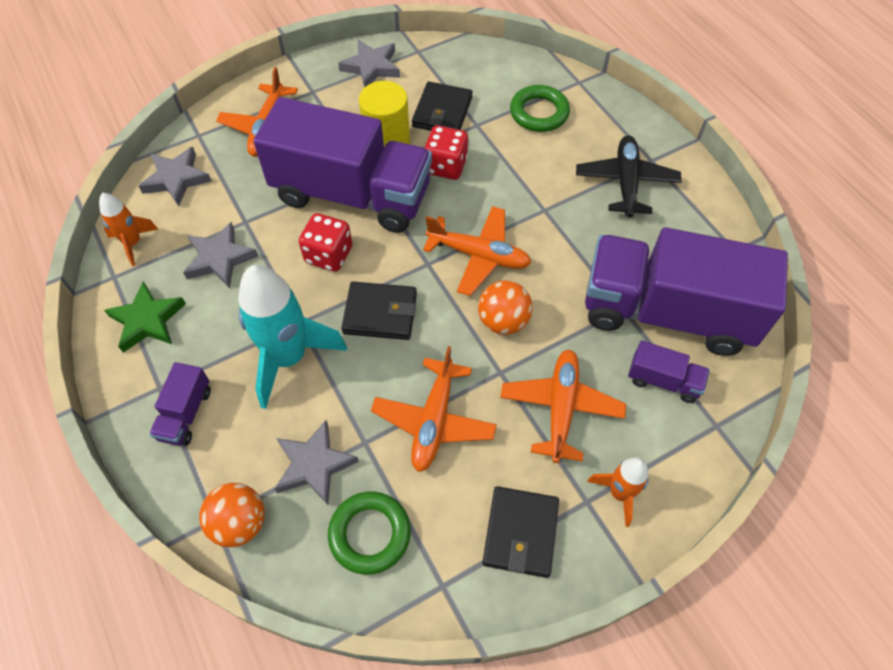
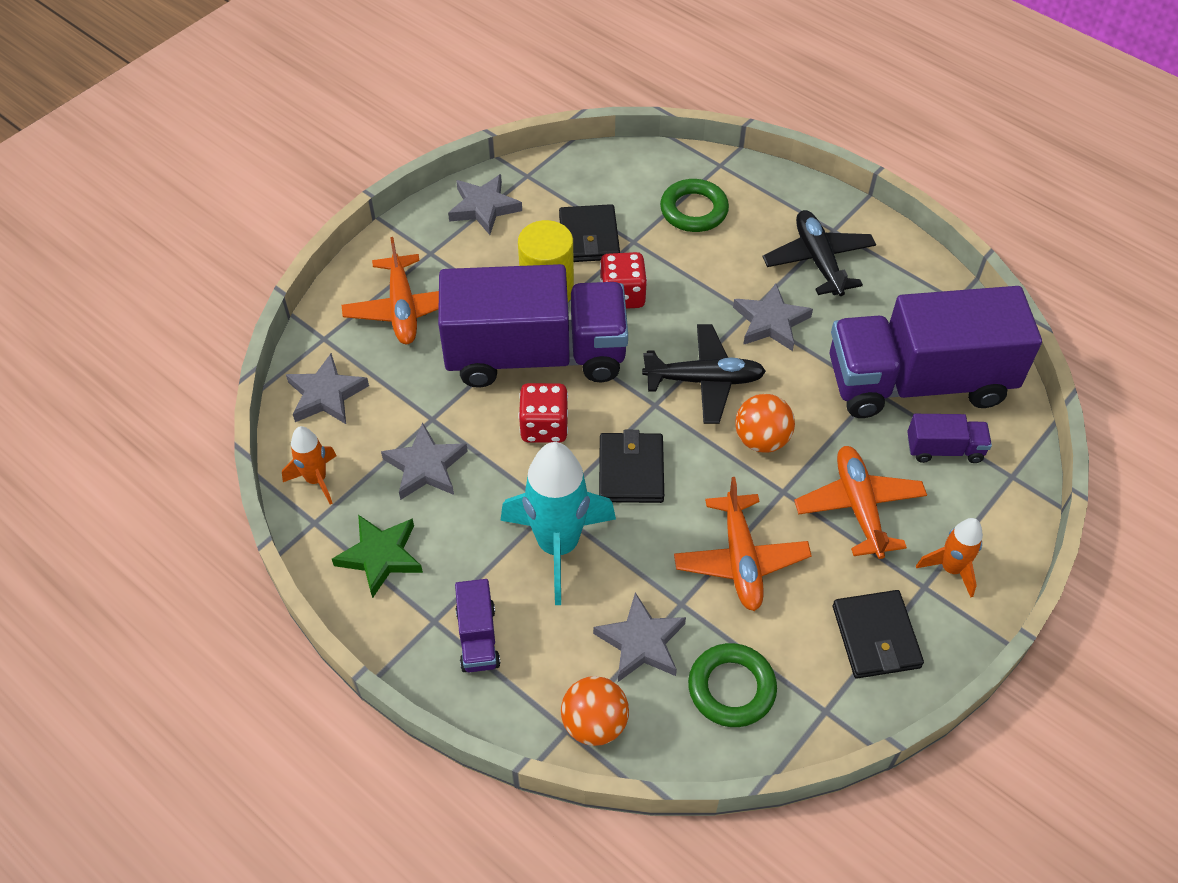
camera: 20 degrees left, 5 degrees down
(380, 313) = (631, 471): black wallet -> black wallet turned 75 degrees counterclockwise
(478, 255) = (704, 380): orange plane -> black plane
(559, 222) = (770, 322): none -> grey star

